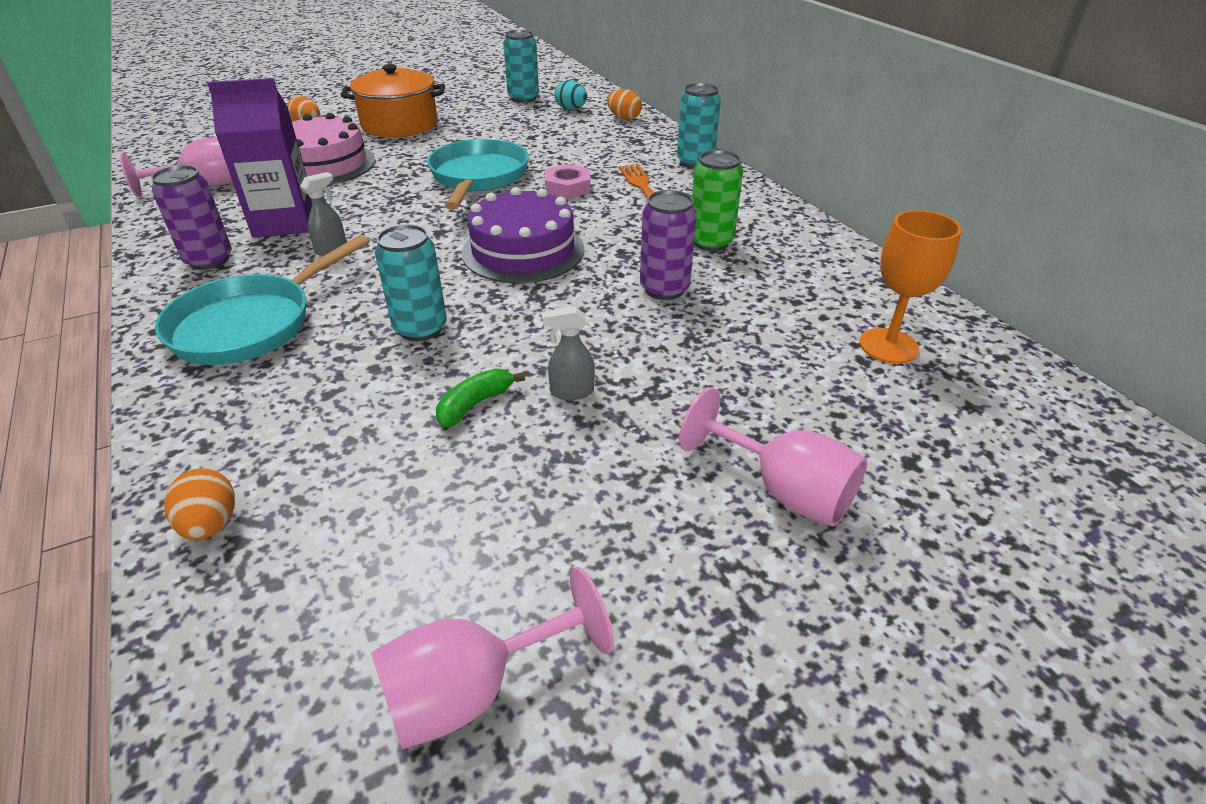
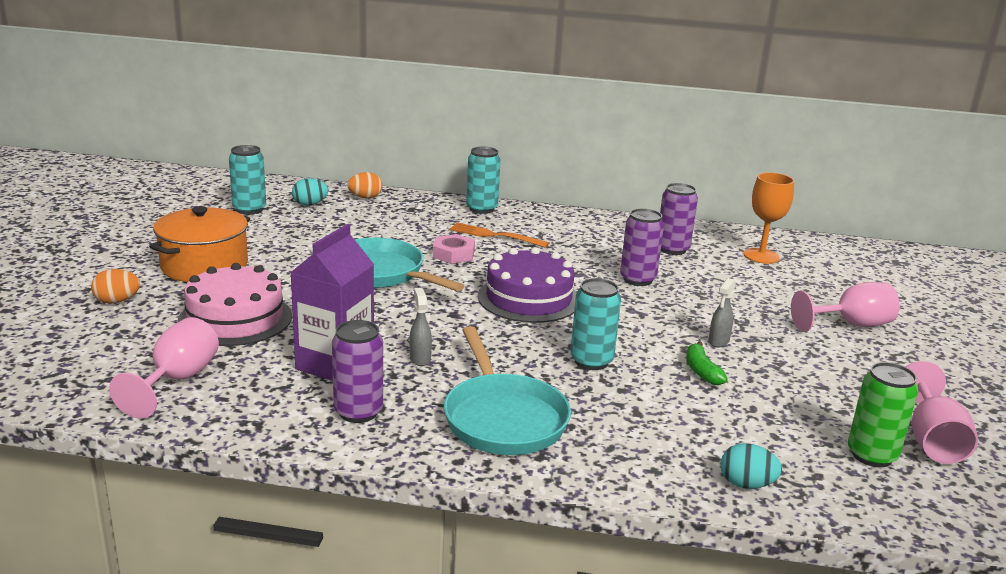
camera: 55 degrees left, 15 degrees down
(211, 524) = (746, 484): orange egg -> turquoise egg
(710, 242) = (599, 247): green can -> green can (871, 455)
(788, 282) = (672, 249): none -> purple can

